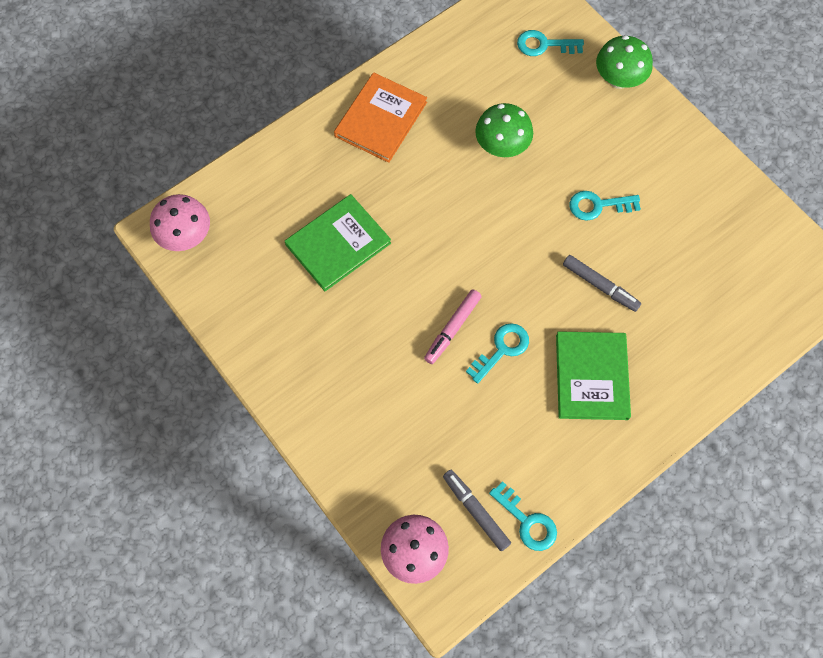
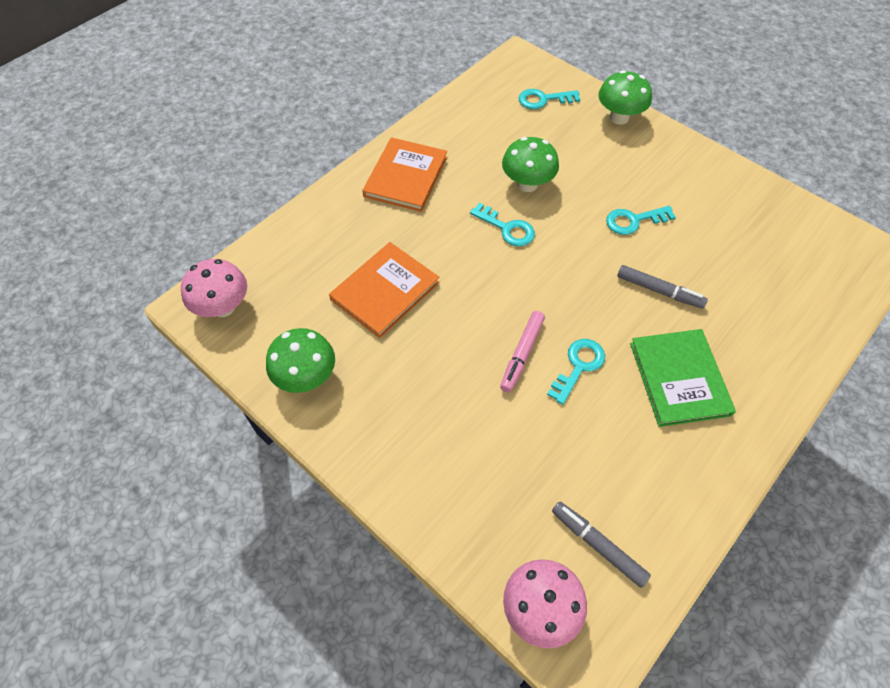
camera: 10 degrees left, 10 degrees down
(253, 318) = (306, 377): none -> green mushroom
(338, 244) = (385, 291): green book -> orange book
(527, 521) = (658, 546): turquoise key -> turquoise key (507, 228)

